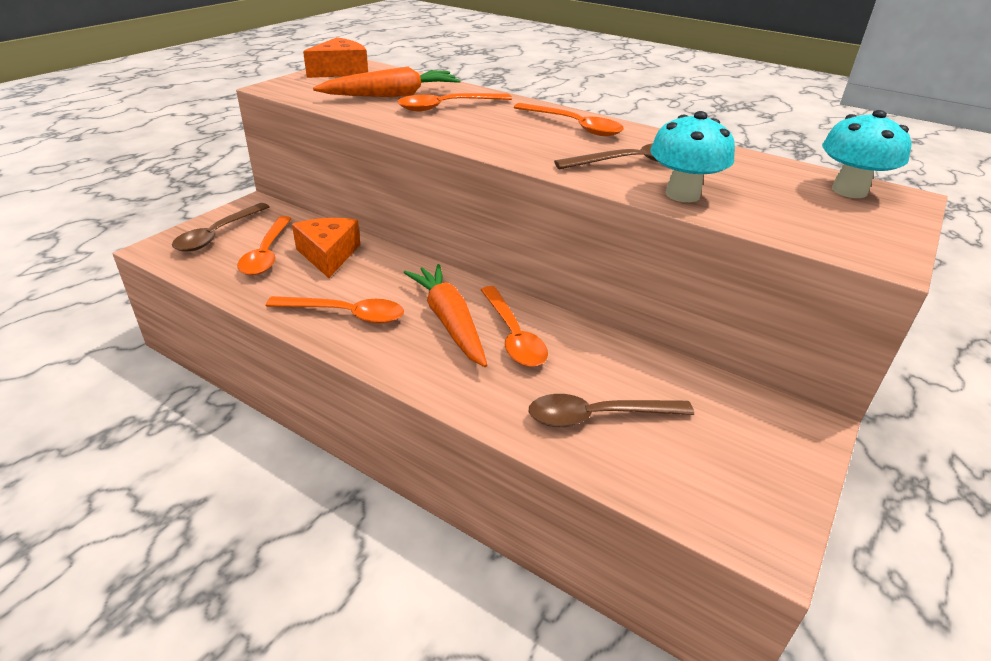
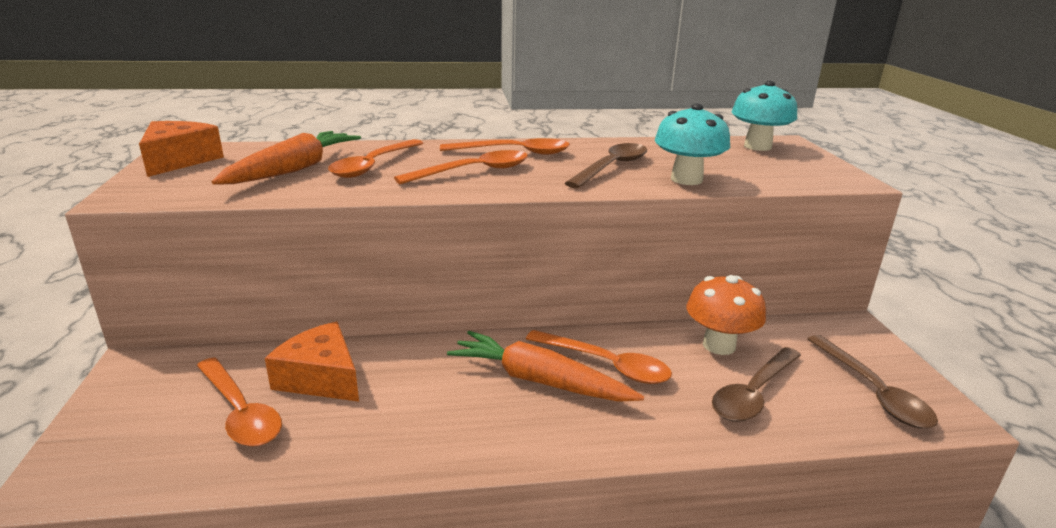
camera: 40 degrees left, 10 degrees down
(218, 234) = (131, 421): brown spoon -> brown spoon (872, 391)
(345, 314) = (434, 428): orange spoon -> orange spoon (474, 172)
(632, 370) = (719, 345): none -> orange mushroom

